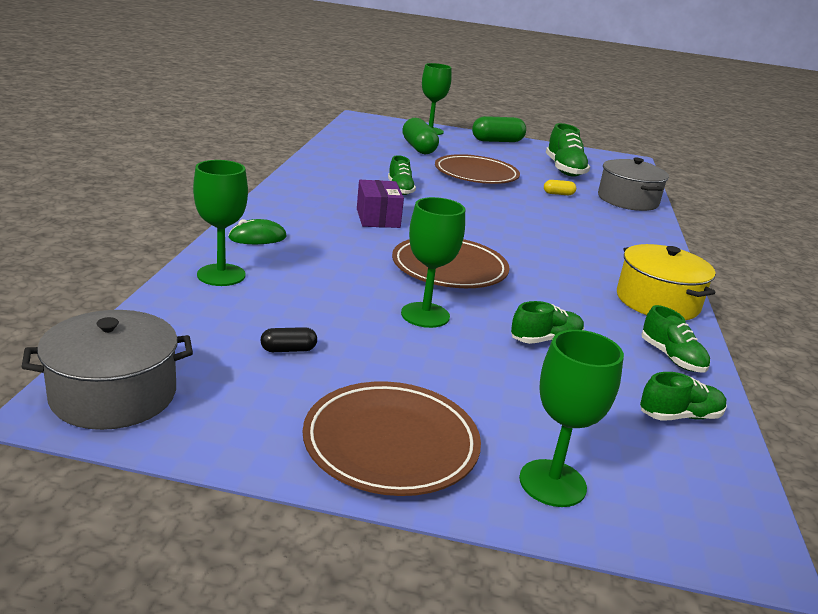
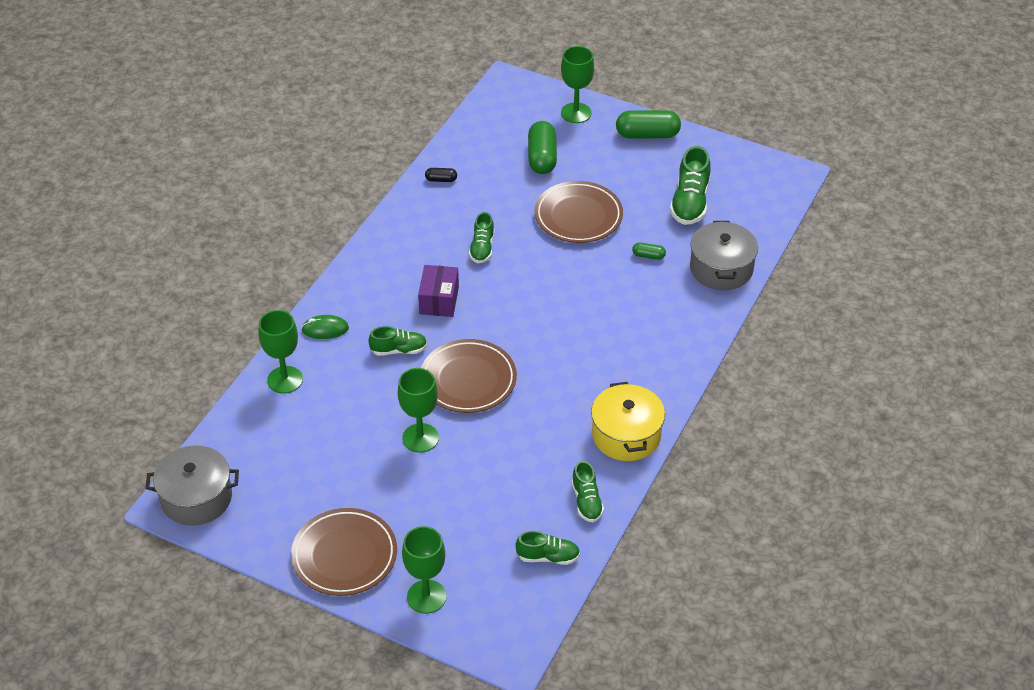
camera: 20 degrees right, 20 degrees up
(288, 350) = (309, 467): black capsule -> black capsule (441, 180)
(545, 340) = (499, 473): green shoe -> green shoe (399, 350)
(558, 194) = (648, 256): yellow capsule -> green capsule

